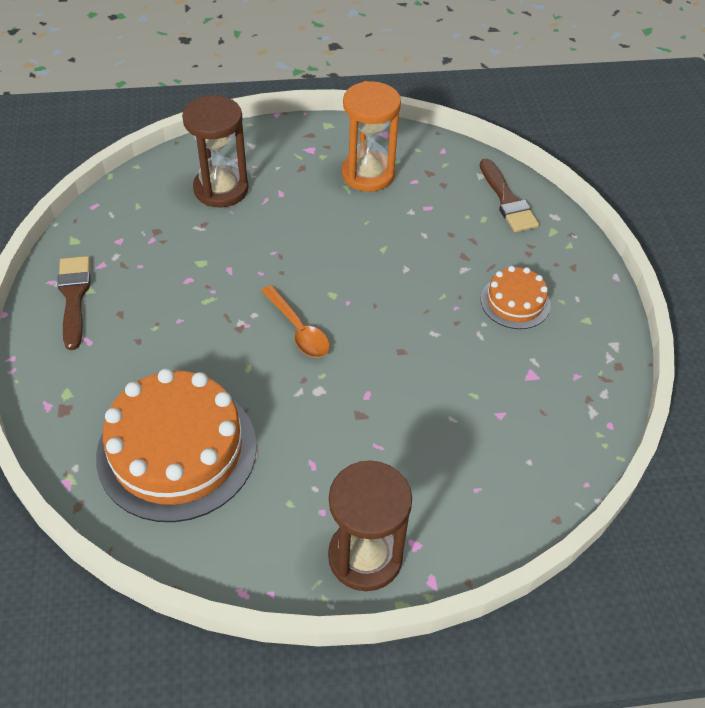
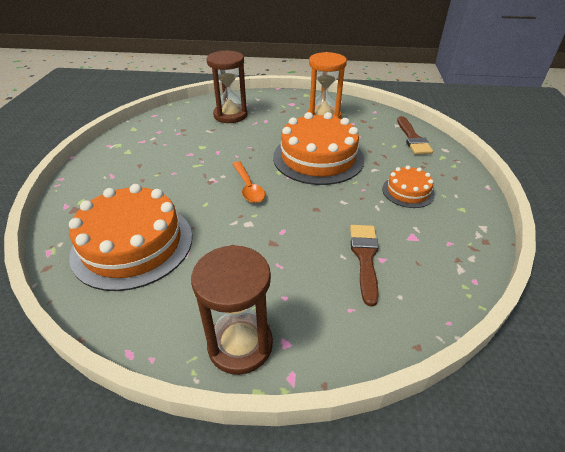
camera: 15 degrees right, 10 degrees down
(74, 296) = (117, 153): brown brush -> brown brush (365, 257)
(381, 259) = (318, 158): none -> orange cake

